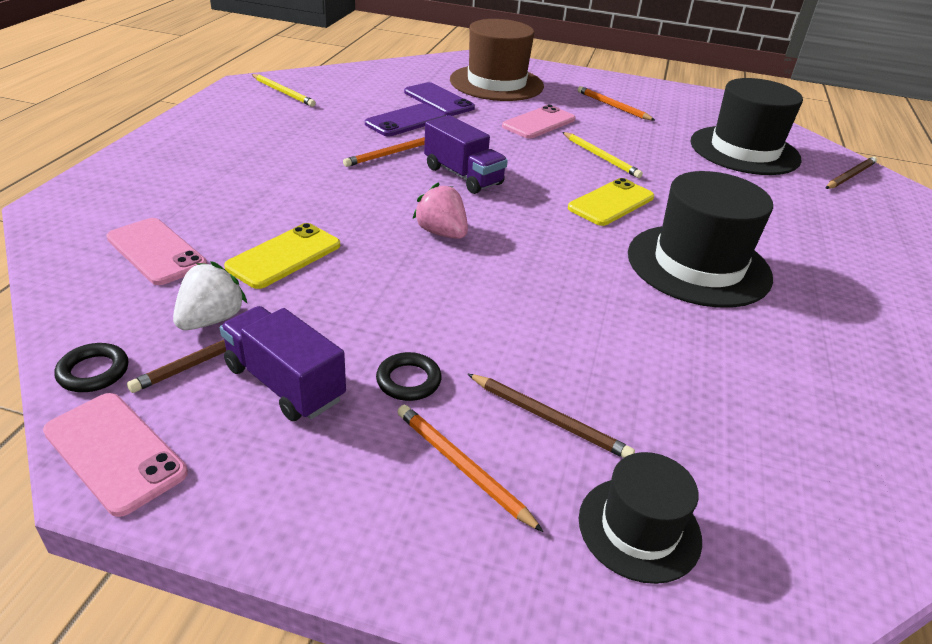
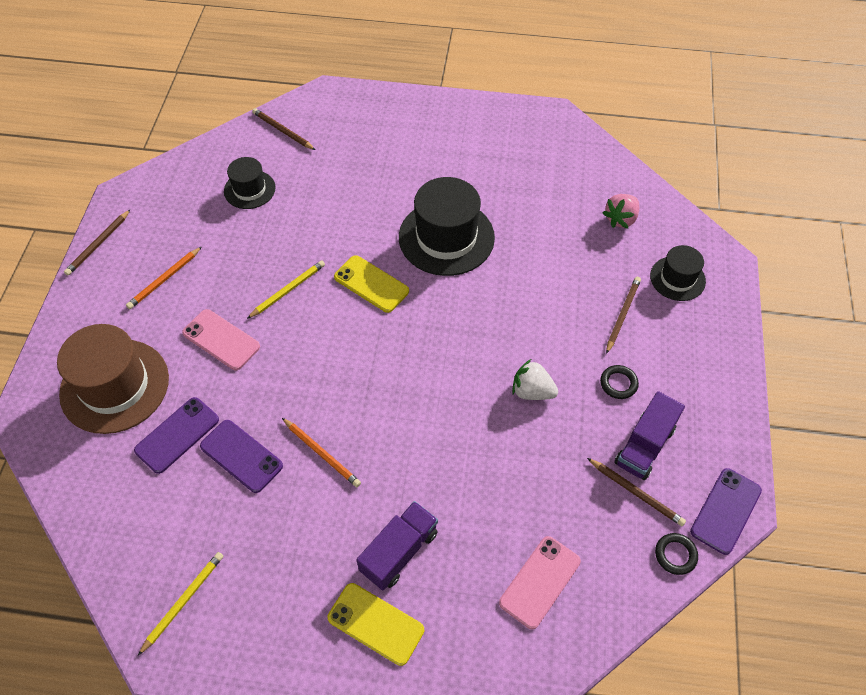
camera: 95 degrees left, 20 degrees up
(115, 452) = (725, 511): pink phone -> purple phone
(211, 319) = (604, 508): white strawberry -> white strawberry (532, 391)
(284, 256) = (516, 489): yellow phone -> yellow phone (375, 624)
(442, 233) = (451, 391): pink strawberry -> pink strawberry (621, 219)
(462, 467) = (670, 349): orange pencil -> none
(463, 176) = (352, 389): purple truck -> purple truck (399, 552)
(652, 85) = (98, 244): none -> brown pencil
(744, 150) = (249, 189): black hat -> black hat, size x0.56

